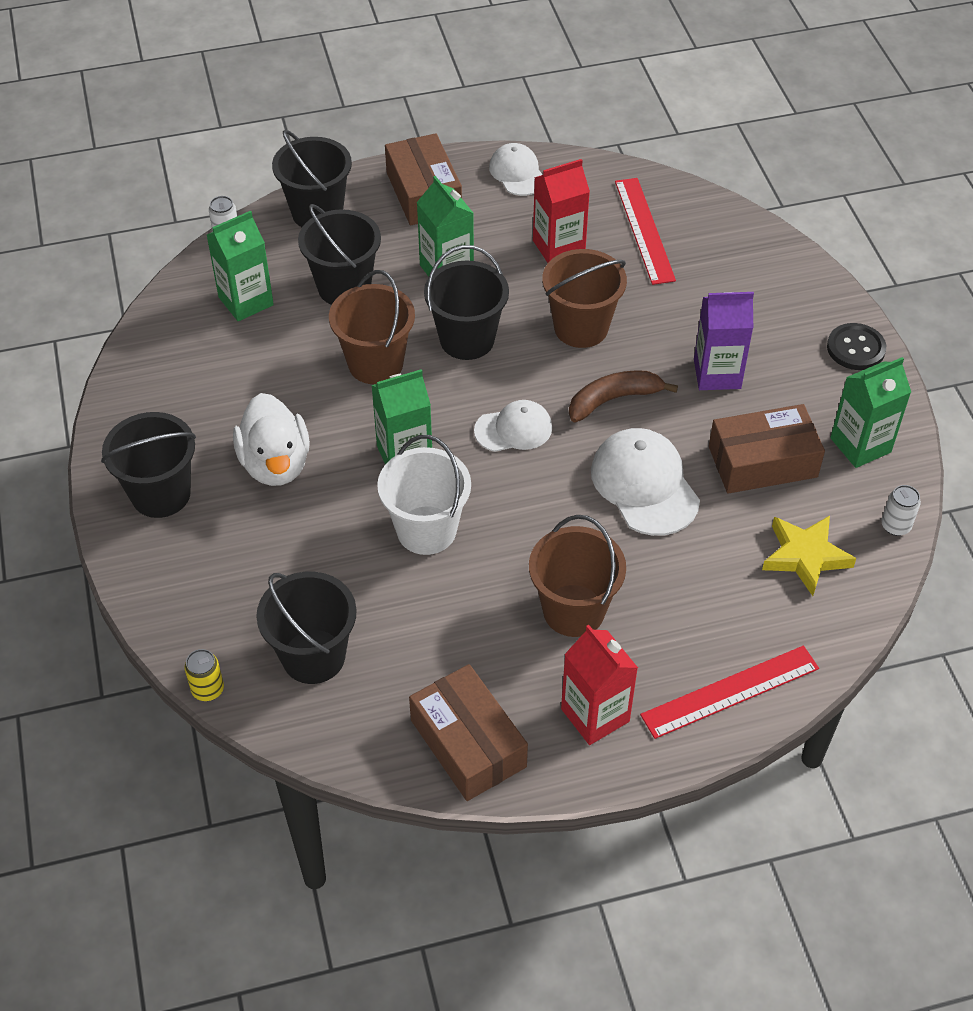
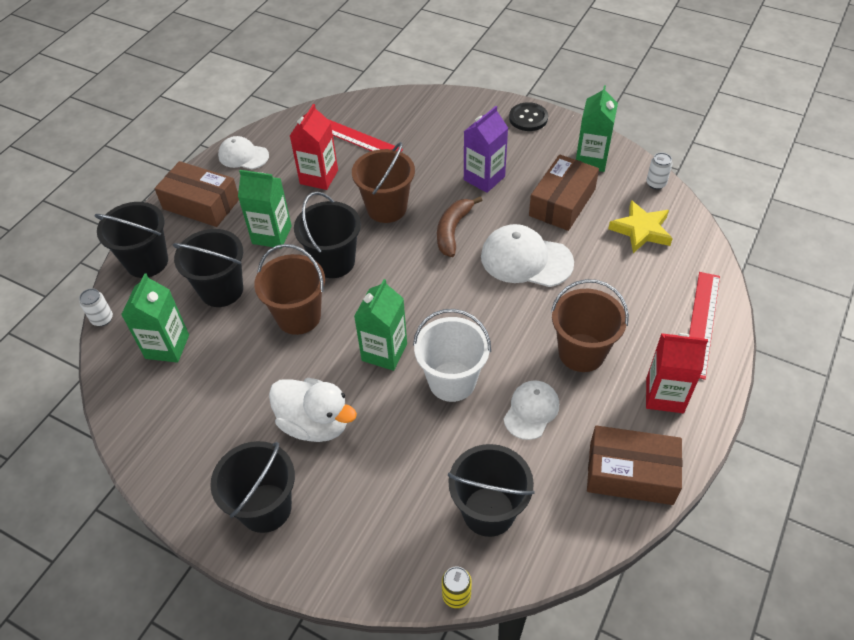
camera: 45 degrees left, 0 degrees up
(514, 429) = (424, 287): white cap -> white cap (531, 410)

